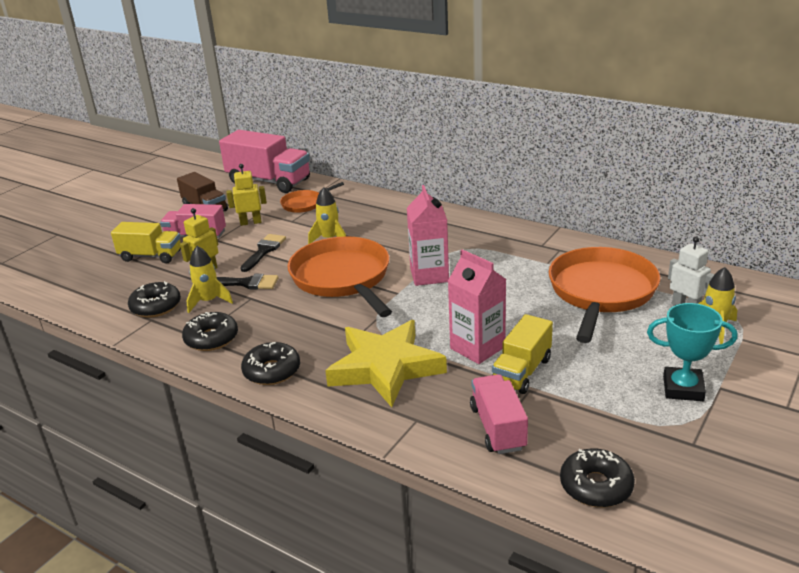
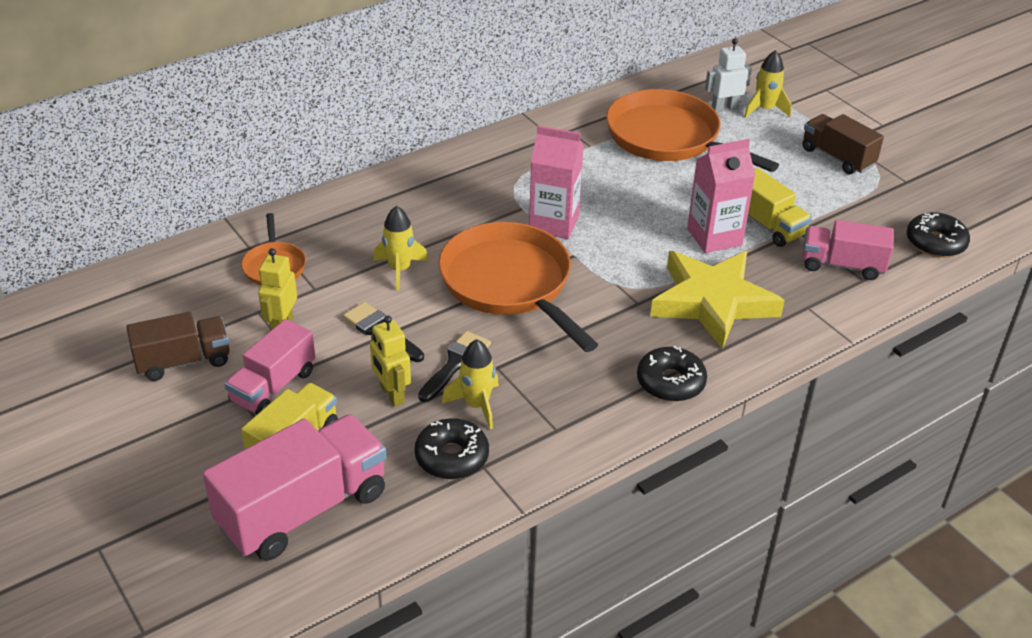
camera: 70 degrees left, 10 degrees up
(211, 338) = (570, 418): black donut -> none
(269, 181) = (159, 281): pink truck -> pink truck (303, 509)
(343, 278) = (510, 284): orange pan -> orange pan turned 60 degrees clockwise
(683, 388) = (837, 157): turquoise trophy -> brown truck

